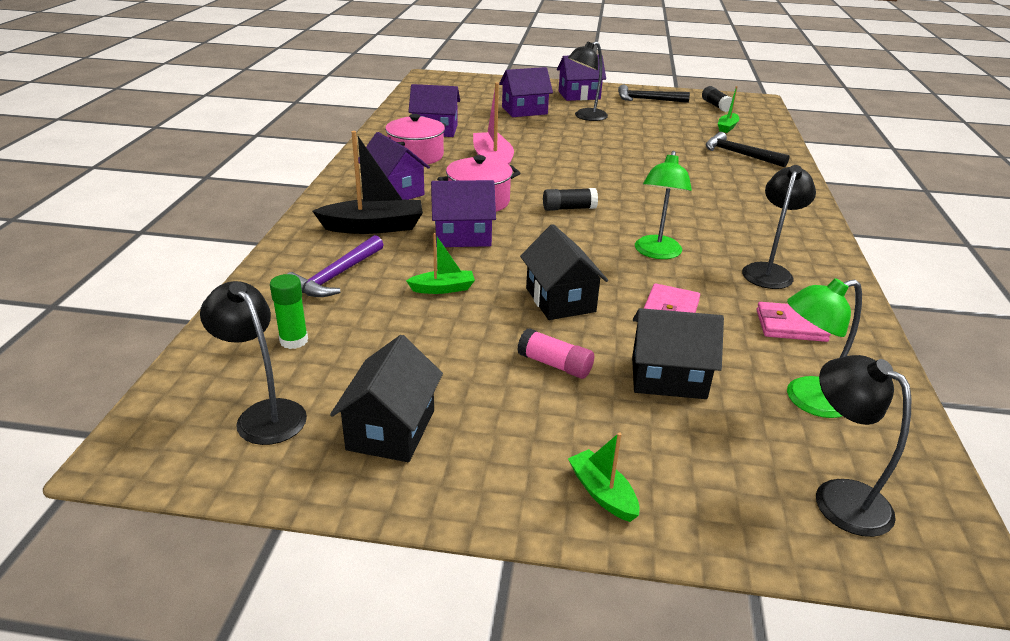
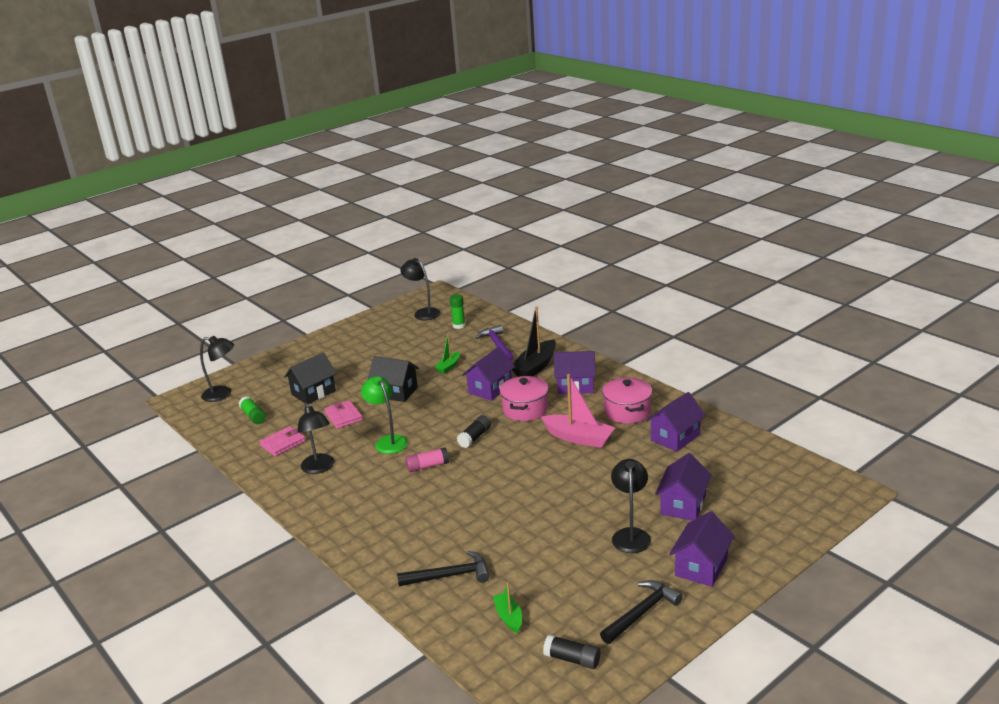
camera: 135 degrees right, 5 degrees down
(264, 414) = (423, 313): black lamp -> black lamp turned 135 degrees counterclockwise
(391, 430) = (381, 331): black house -> none
(555, 364) = (360, 372): pink glue stick -> pink glue stick (428, 466)
(602, 493) = (297, 355): green boat -> none
(806, 400) = (253, 416): green lamp -> green glue stick

